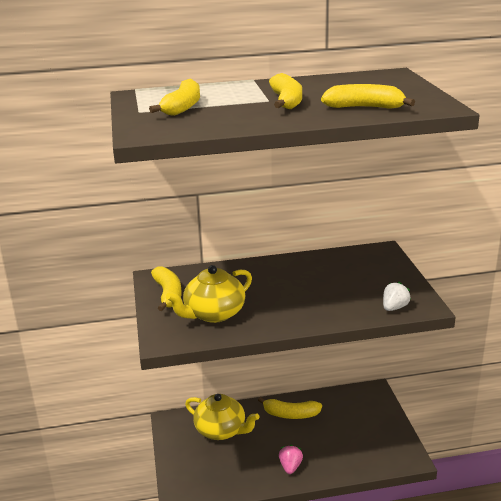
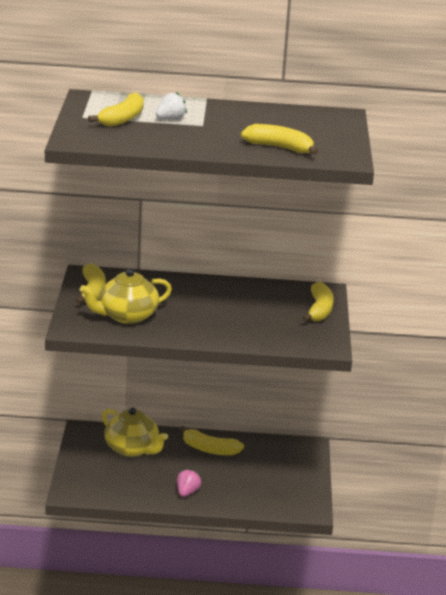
camera: 10 degrees right, 0 degrees up
(286, 101) = (217, 129): yellow banana -> yellow banana (319, 310)
(394, 307) = (299, 342): white strawberry -> white strawberry (170, 119)

